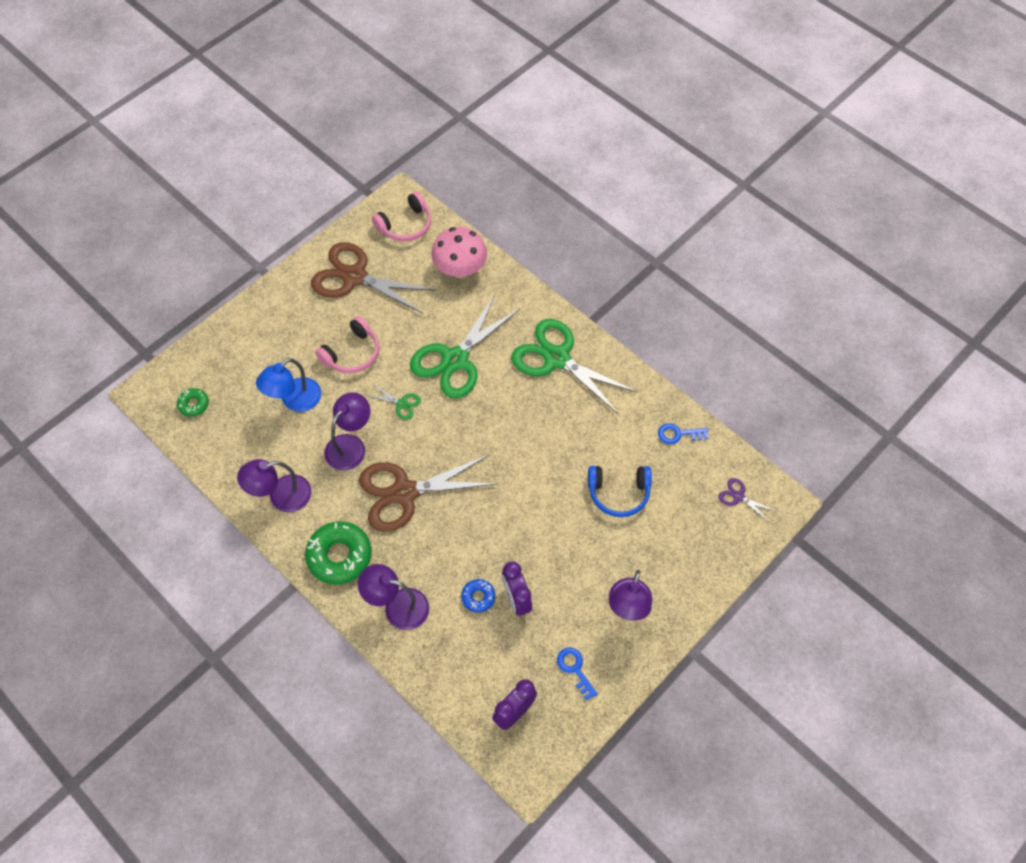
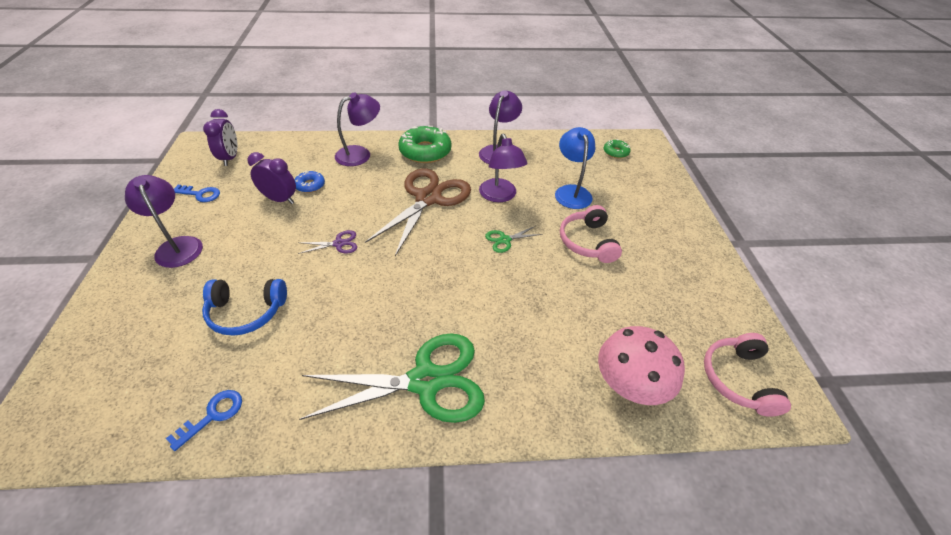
camera: 130 degrees right, 15 degrees down
(354, 277) = (682, 292): brown scissors -> none
(455, 360) = (512, 300): green scissors -> none
(618, 493) = (246, 312): blue headphones -> blue headphones turned 135 degrees counterclockwise
(738, 496) = (91, 405): purple scissors -> purple scissors (339, 243)

